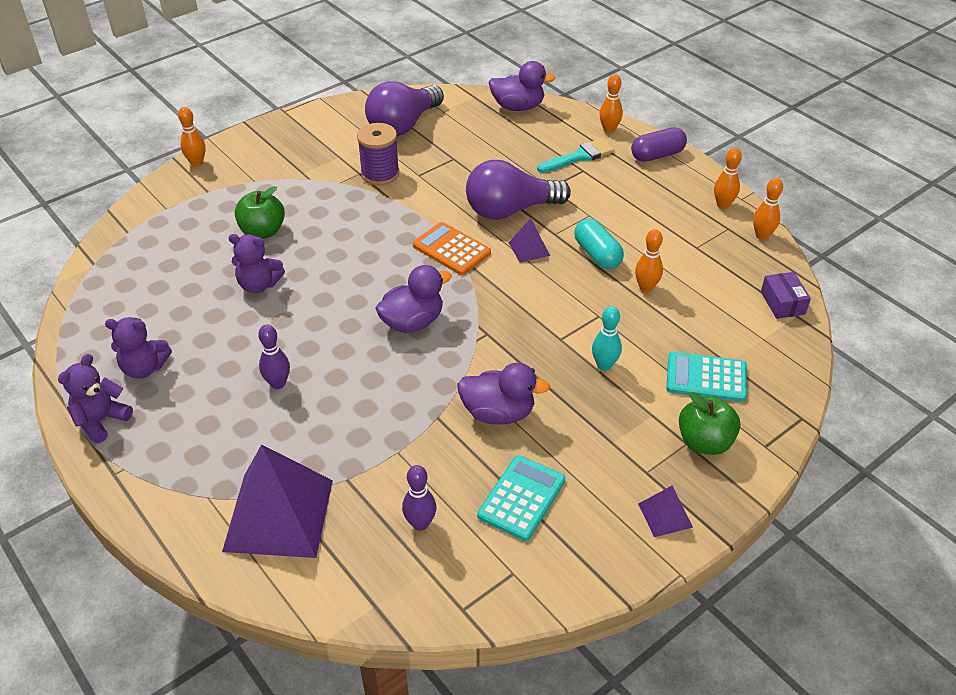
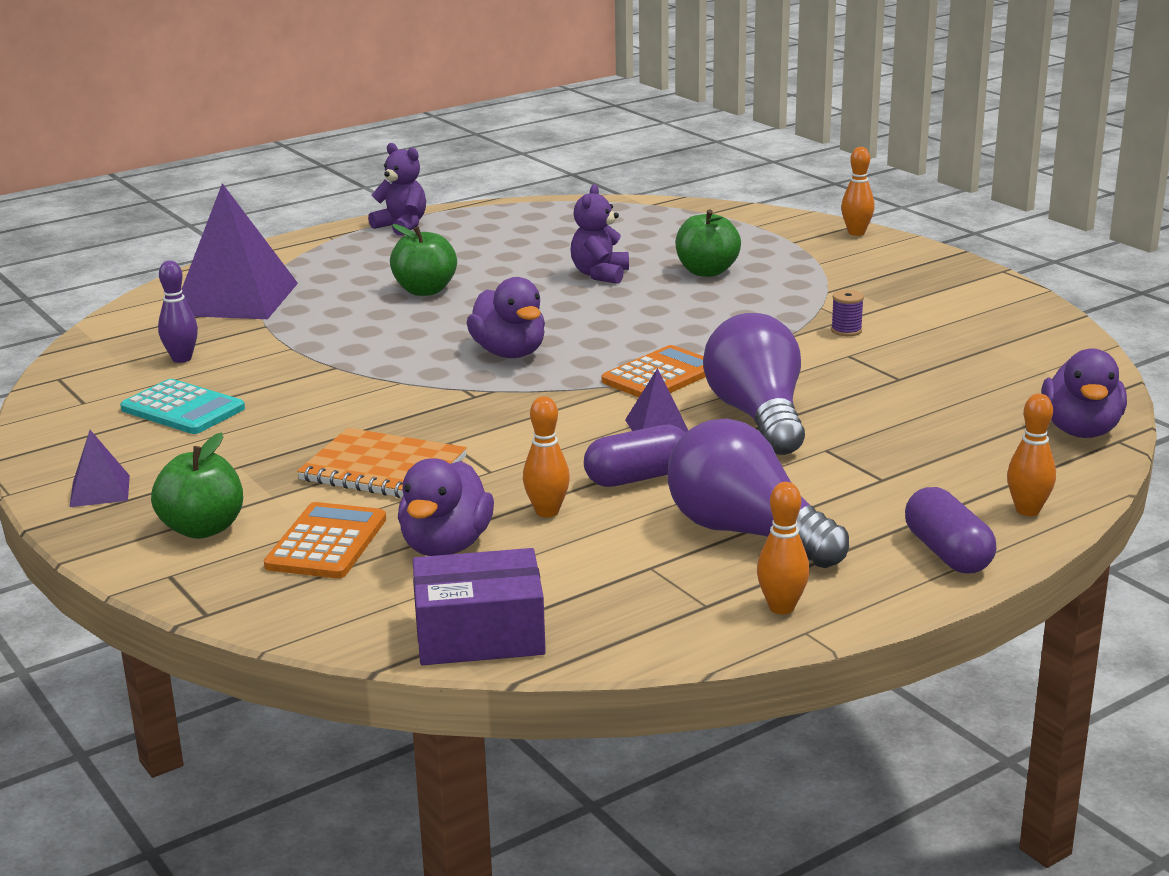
camera: 95 degrees right, 20 degrees down
(144, 368) = (471, 236): purple teddy bear -> none
(278, 383) = (425, 290): purple bowling pin -> green apple
(380, 174) = (846, 330): purple spool -> purple spool, size x0.51
(403, 125) = (987, 343): purple light bulb -> purple light bulb (746, 533)
(498, 413) = (325, 399): purple duck -> purple duck (446, 546)
(579, 156) = (926, 477): turquoise brush -> none
(597, 254) = (638, 478): turquoise capsule -> purple capsule
(604, 365) = (383, 469): turquoise bowling pin -> orange notebook
(706, 377) = (327, 543): turquoise calculator -> orange calculator
(762, 236) = (680, 639): orange bowling pin -> none
(782, 303) = (479, 634): purple box -> purple box, size x1.59

